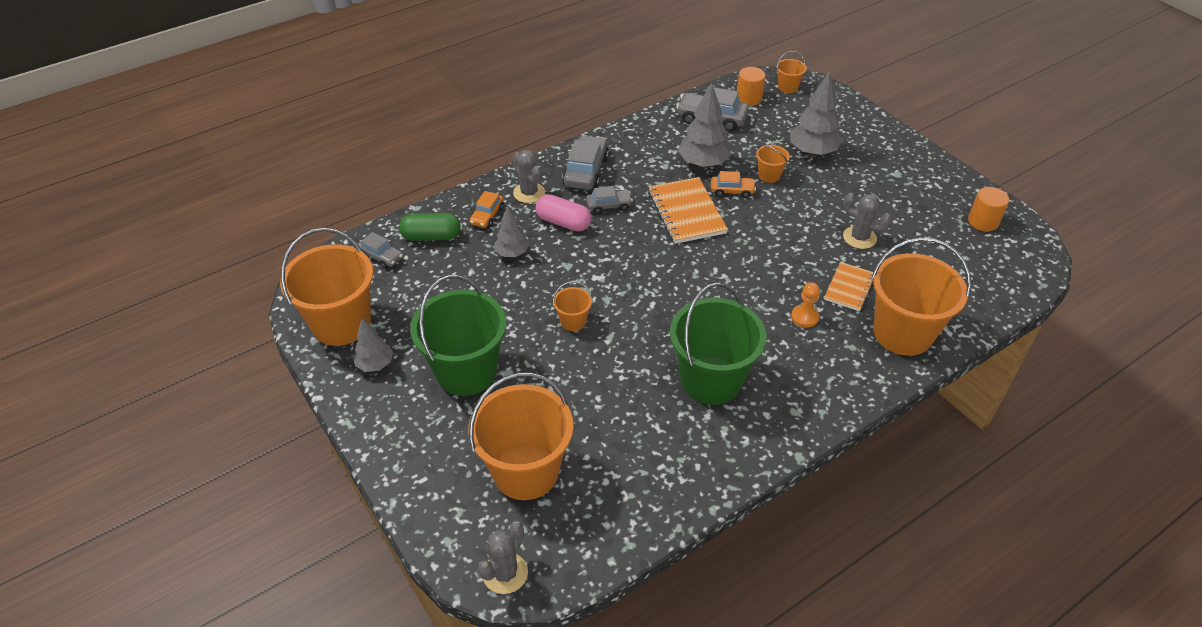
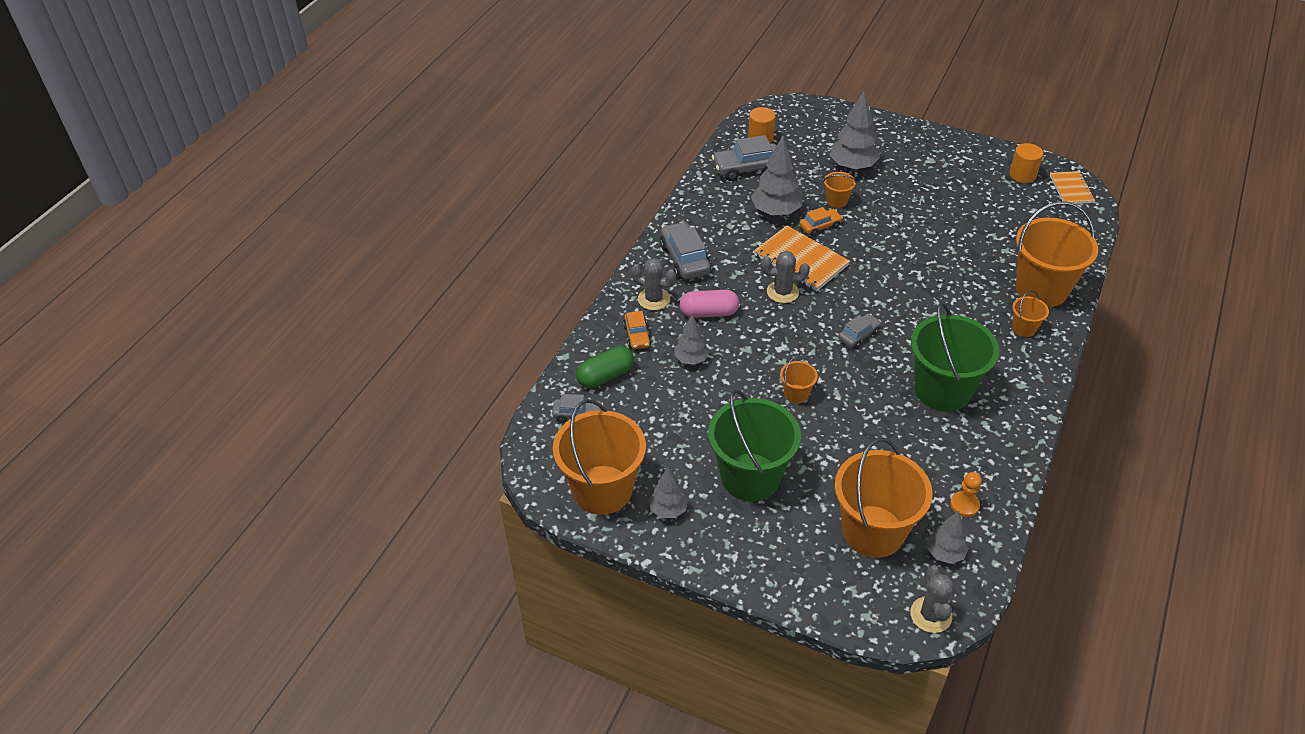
camera: 30 degrees left, 0 degrees up
(571, 525) = (944, 553): none -> grey tree
(609, 206) = (733, 282): grey car -> grey car (858, 335)
(788, 87) = (783, 115): orange bucket -> orange bucket (1024, 328)
(804, 317) = (964, 308): orange pawn -> orange pawn (964, 505)
(849, 288) = (975, 270): orange notebook -> orange notebook (1071, 189)
(859, 237) = (948, 225): grey cactus -> grey cactus (782, 292)

